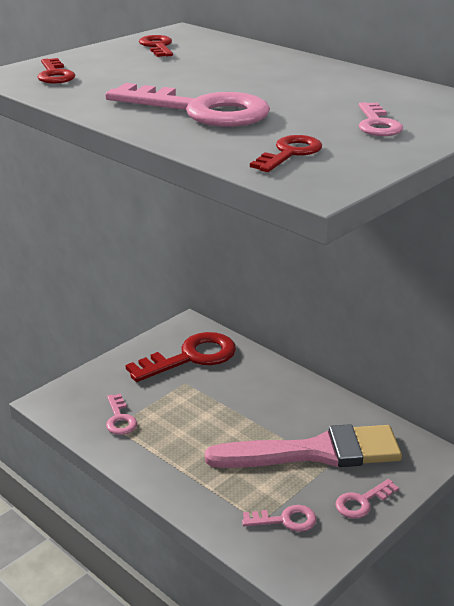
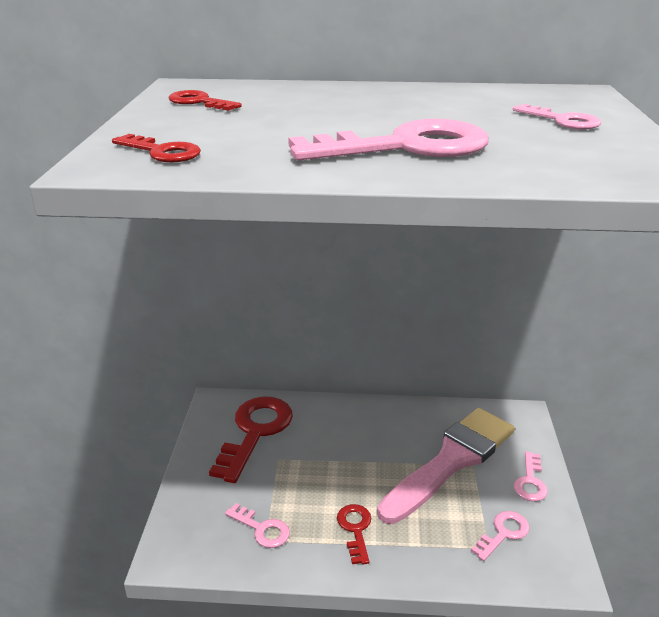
camera: 40 degrees left, 0 degrees up
(290, 153) = (579, 160): red key -> red key (355, 529)

